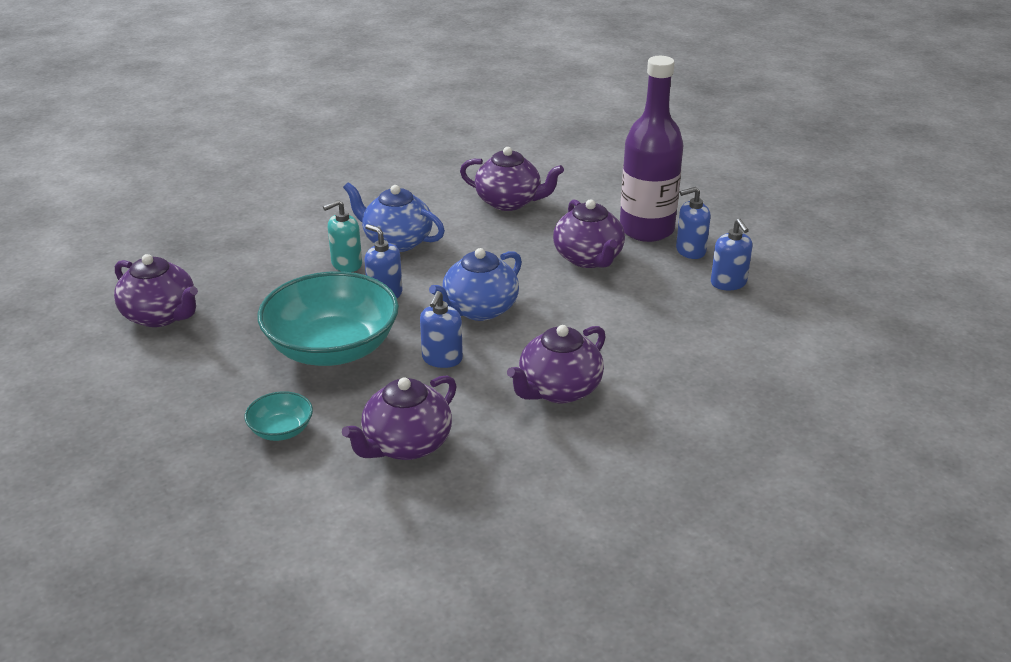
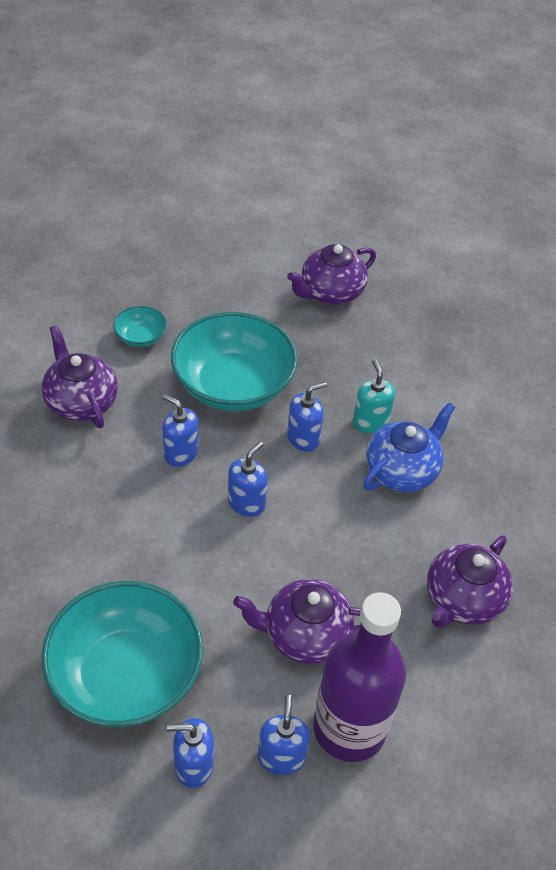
camera: 105 degrees right, 15 degrees up
(479, 309) = (246, 503): blue teapot -> blue soap dispenser
(558, 390) = (91, 523): purple teapot -> none
(688, 329) = (126, 674): none -> turquoise bowl

